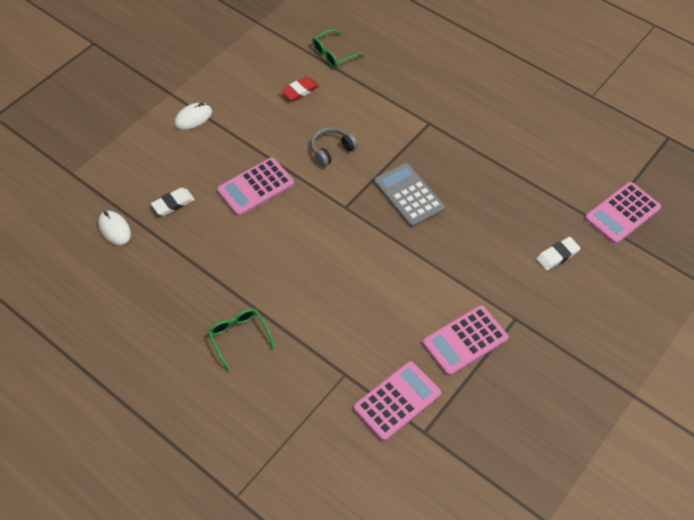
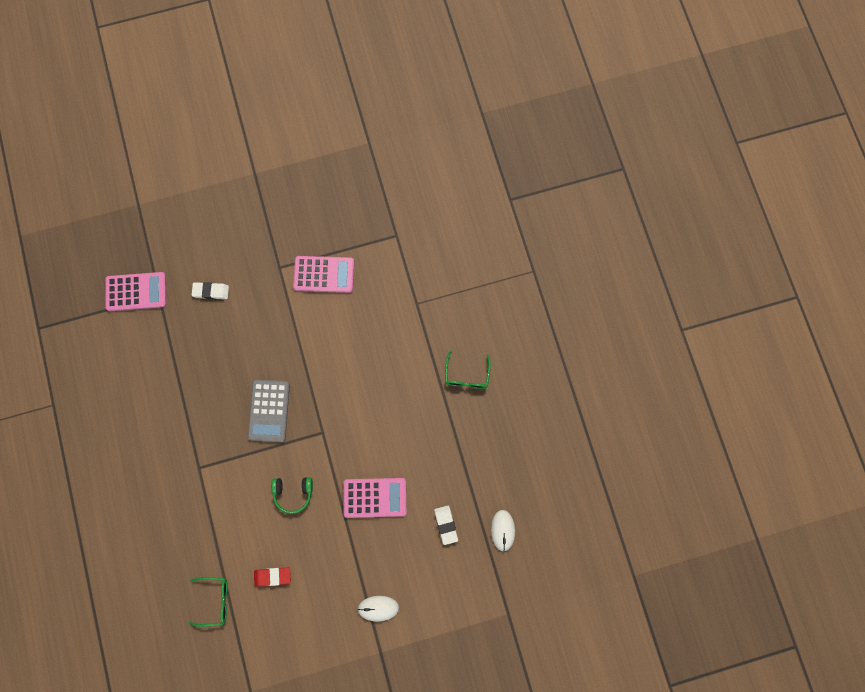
camera: 145 degrees left, 20 degrees up
(173, 203) = (446, 525): white eraser -> white eraser turned 75 degrees clockwise
(332, 150) = (293, 493): grey headphones -> green headphones
(397, 401) = (397, 265): pink calculator -> none

